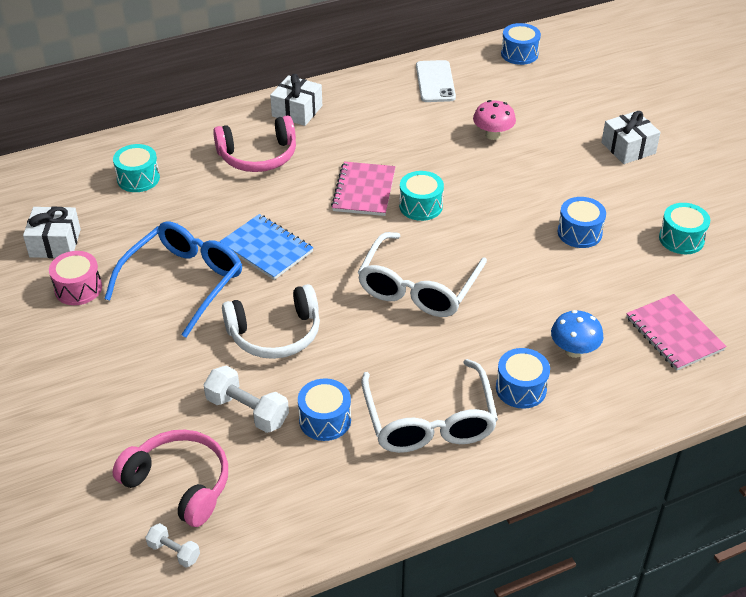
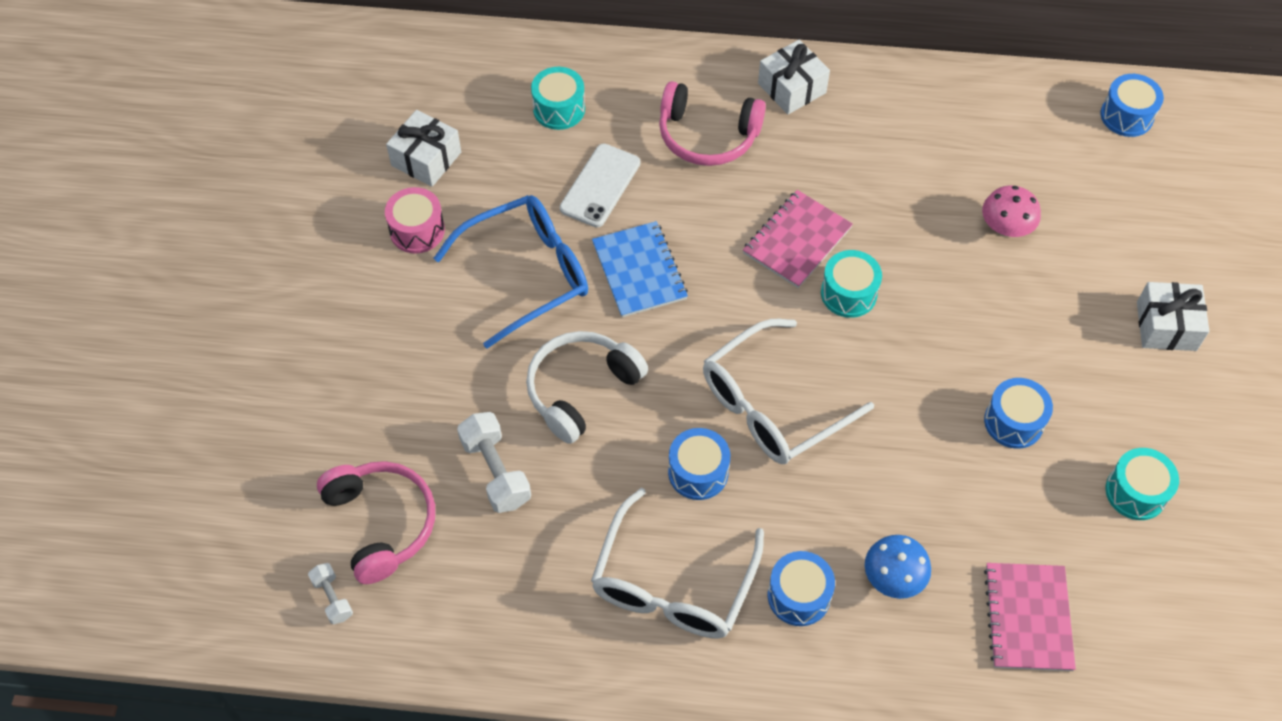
camera: 30 degrees right, 15 degrees up
(275, 334) = (581, 389): white headphones -> white headphones turned 120 degrees clockwise
(325, 420) = (566, 524): blue drum -> blue drum (698, 472)
(435, 82) = (988, 115): white phone -> white phone (600, 186)

